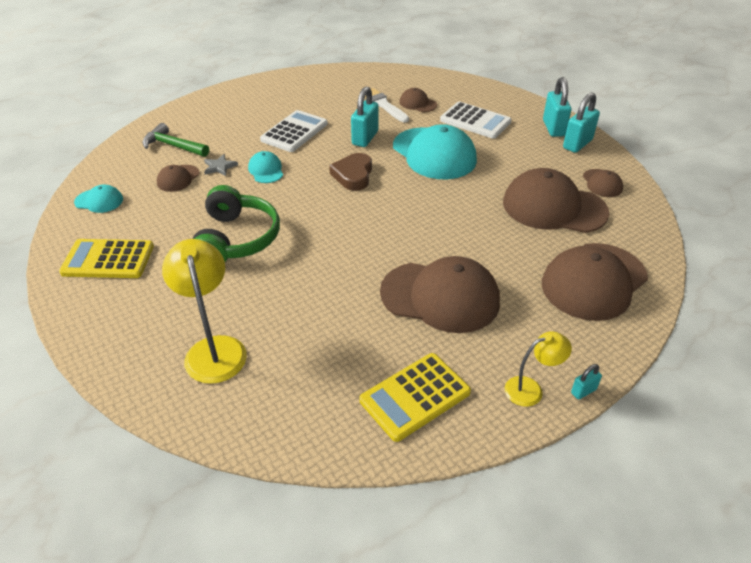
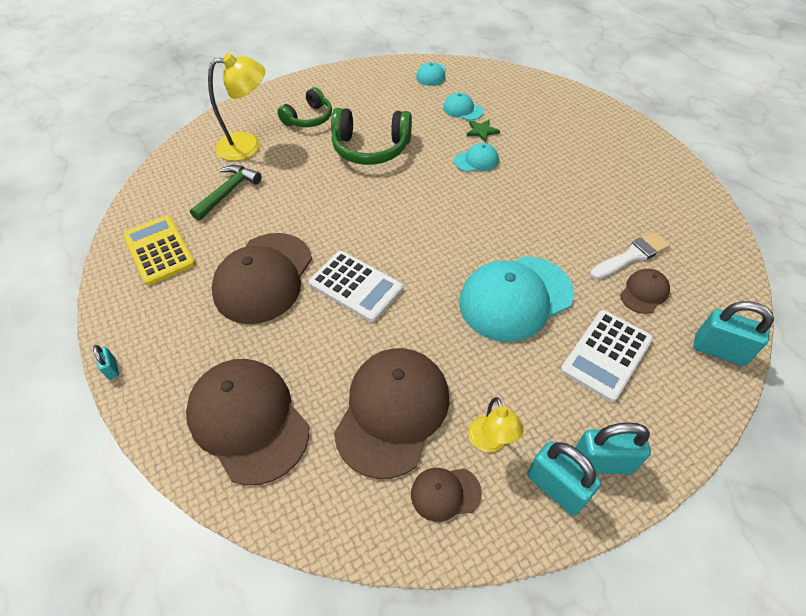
camera: 95 degrees right, 10 degrees up
(108, 259) = (357, 88): yellow calculator -> none
(165, 297) = (309, 118): none -> green headphones
(173, 146) = (516, 101): green hammer -> green hammer (228, 192)
(178, 178) = (462, 109): brown cap -> turquoise cap
(219, 167) = (481, 131): grey star -> green star
(294, 132) = (552, 178): white calculator -> white calculator (355, 286)
(353, 175) = (467, 223): brown heart -> none
(365, 138) = (545, 235): turquoise padlock -> turquoise padlock (719, 350)
(531, 389) = (132, 328): yellow lamp -> yellow lamp (490, 442)

